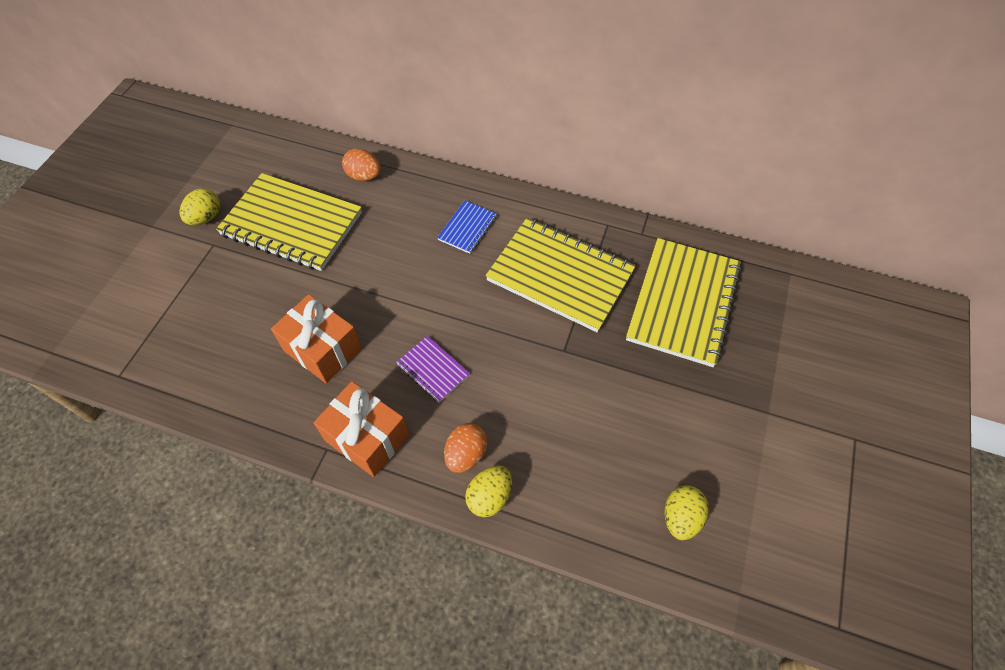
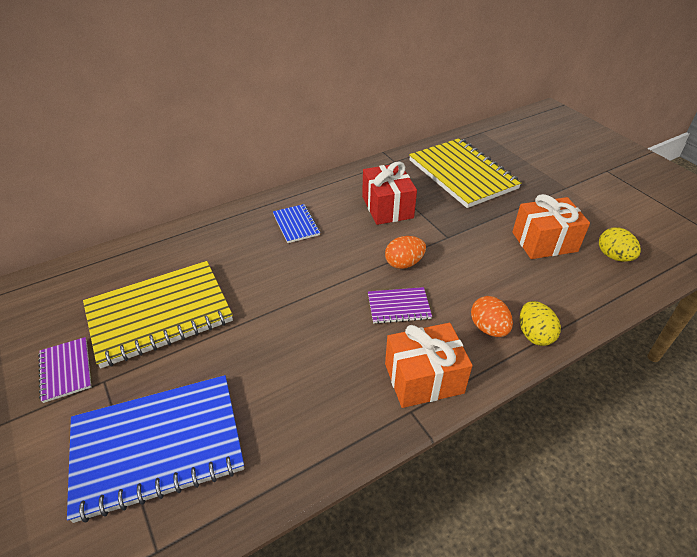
camera: 50 degrees left, 15 degrees down
(186, 316) = (157, 446): none -> blue notebook
(206, 218) = (66, 370): yellow egg -> purple notebook
(322, 349) = (310, 362): orange gift -> orange gift (544, 242)
(364, 176) = (174, 249): orange egg -> orange egg (404, 263)
(560, 276) = (387, 207): yellow notebook -> red gift

